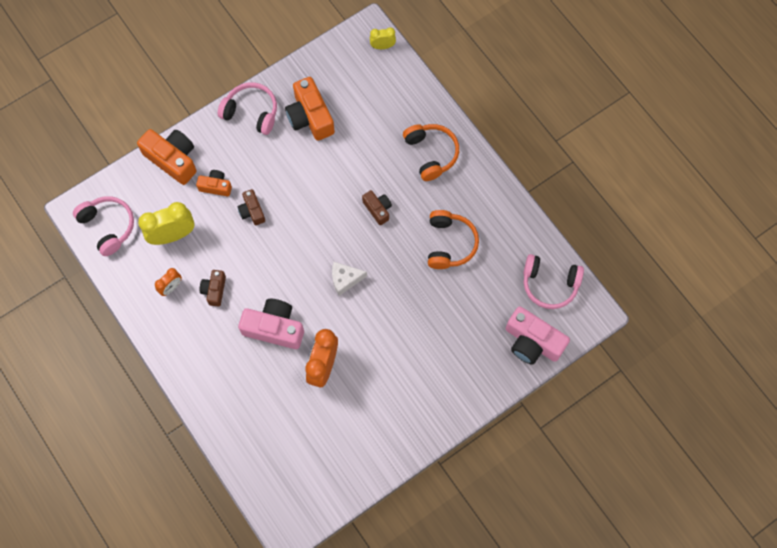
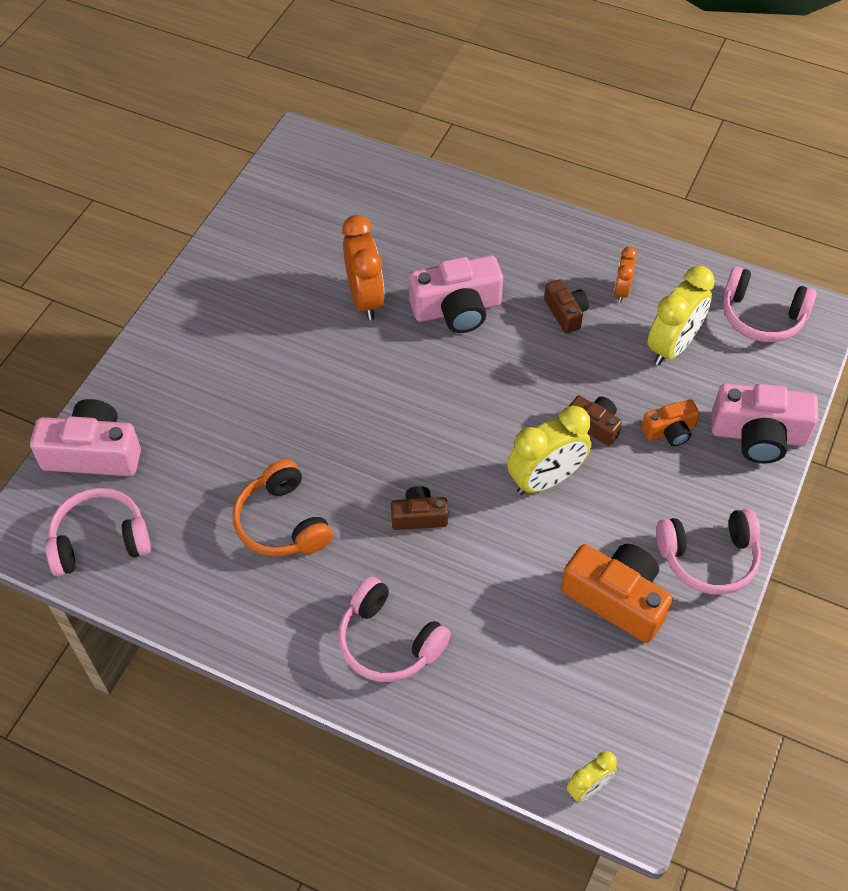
camera: 150 degrees right, 15 degrees down
(173, 159) = (758, 435): orange camera -> pink camera
(300, 194) = (545, 480): none -> yellow clock
(345, 279) = (404, 405): white cheese -> none
(378, 209) = (419, 516): brown camera -> brown camera turned 150 degrees clockwise
(431, 154) = (389, 641): orange headphones -> pink headphones

